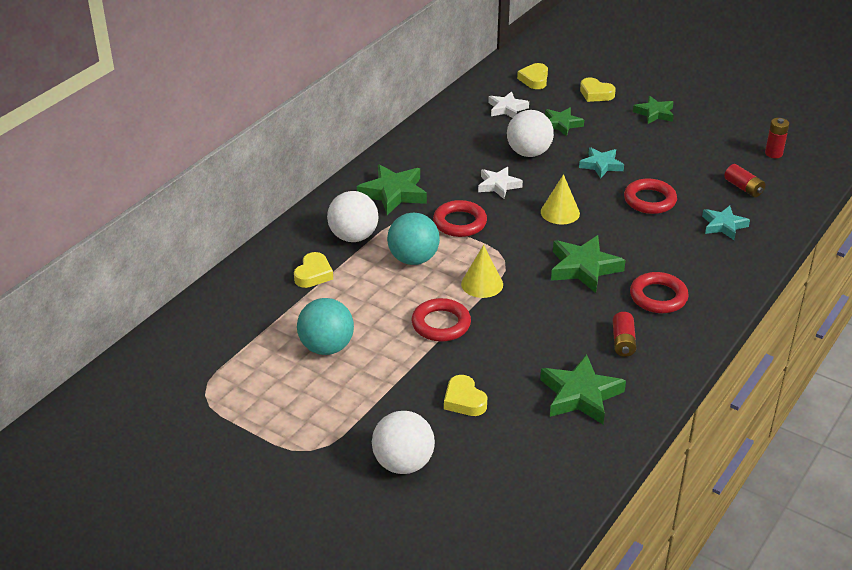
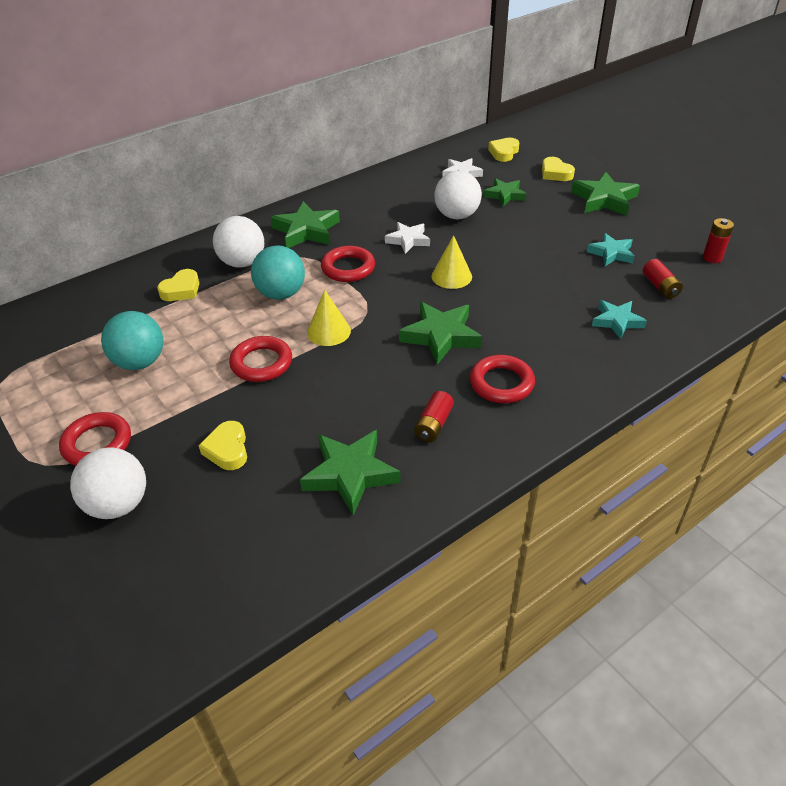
camera: 20 degrees right, 5 degrees up
(601, 165) = (521, 239): turquoise star -> turquoise star (611, 253)
(649, 200) = (551, 281): red ring -> red ring (97, 443)
(654, 113) = (604, 199): green star -> green star, size x1.55

